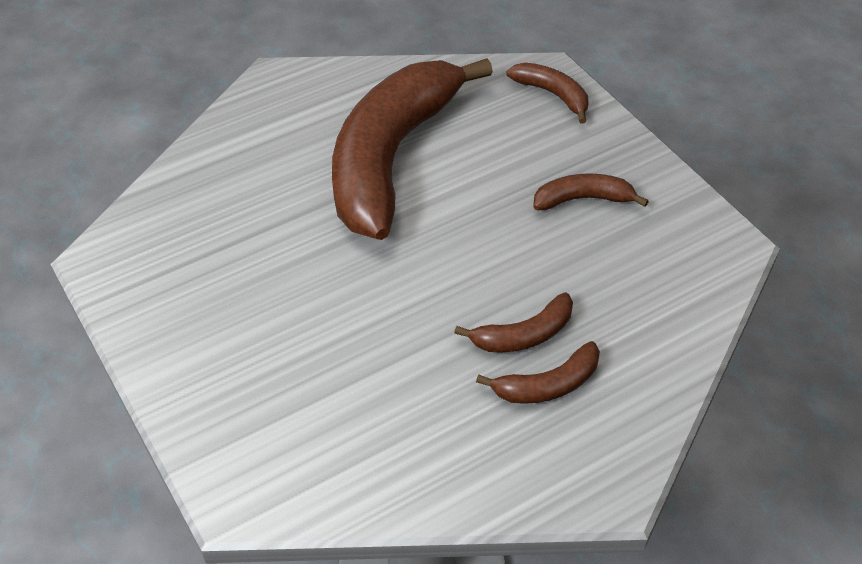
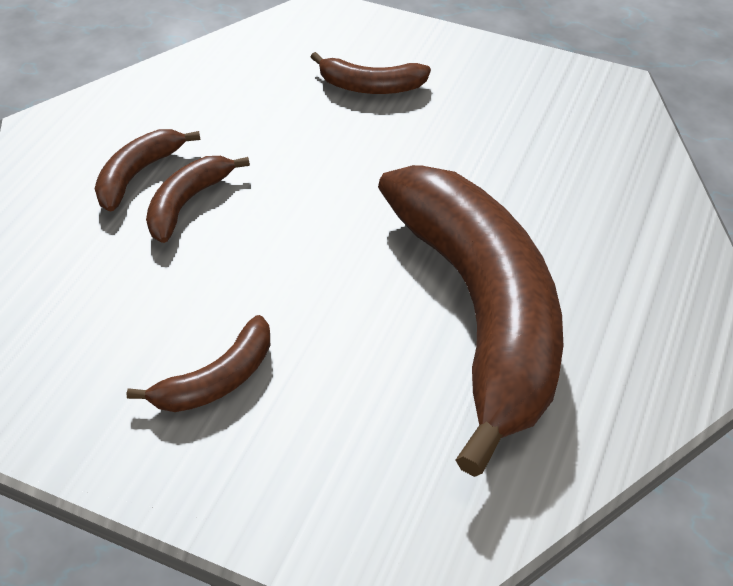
camera: 145 degrees right, 0 degrees up
(552, 95) = (367, 533): brown banana -> brown banana (370, 86)

